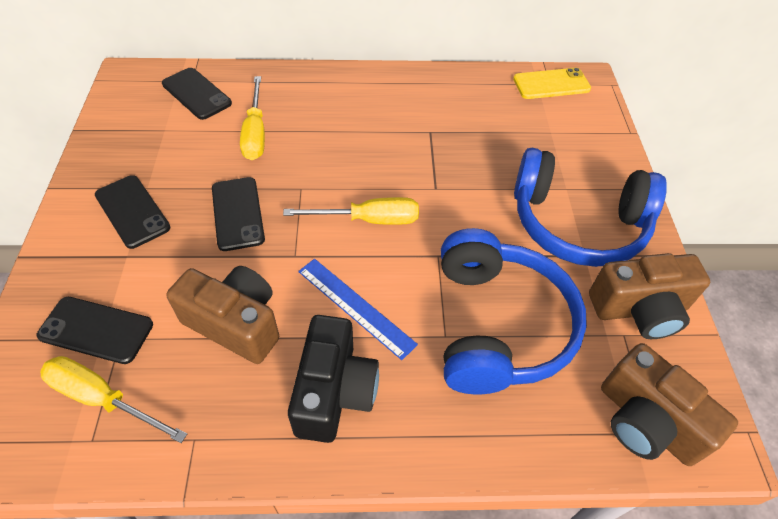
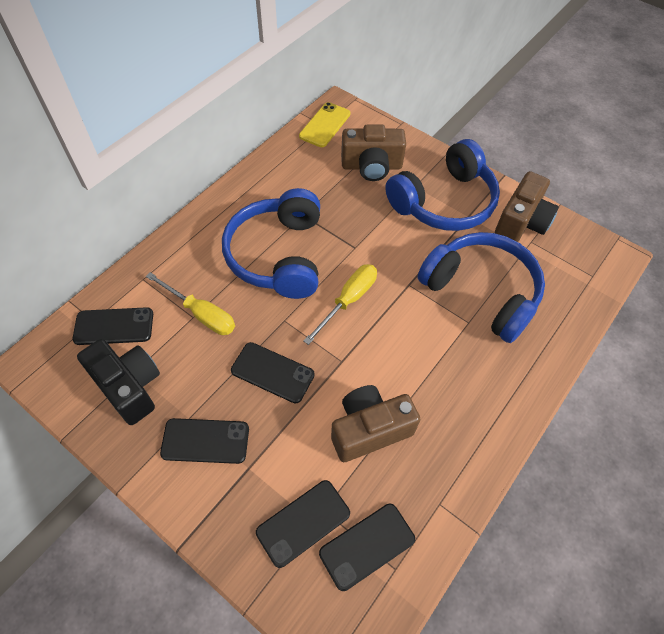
camera: 50 degrees left, 5 degrees up
(103, 398) = (367, 546): yellow screwdriver -> black phone
(334, 392) = (463, 404): black camera -> black camera (129, 387)
(355, 307) = (411, 353): blue ruler -> none
(366, 142) = (278, 255): none -> blue headphones
(646, 422) = (585, 273): brown camera -> brown camera (371, 166)

